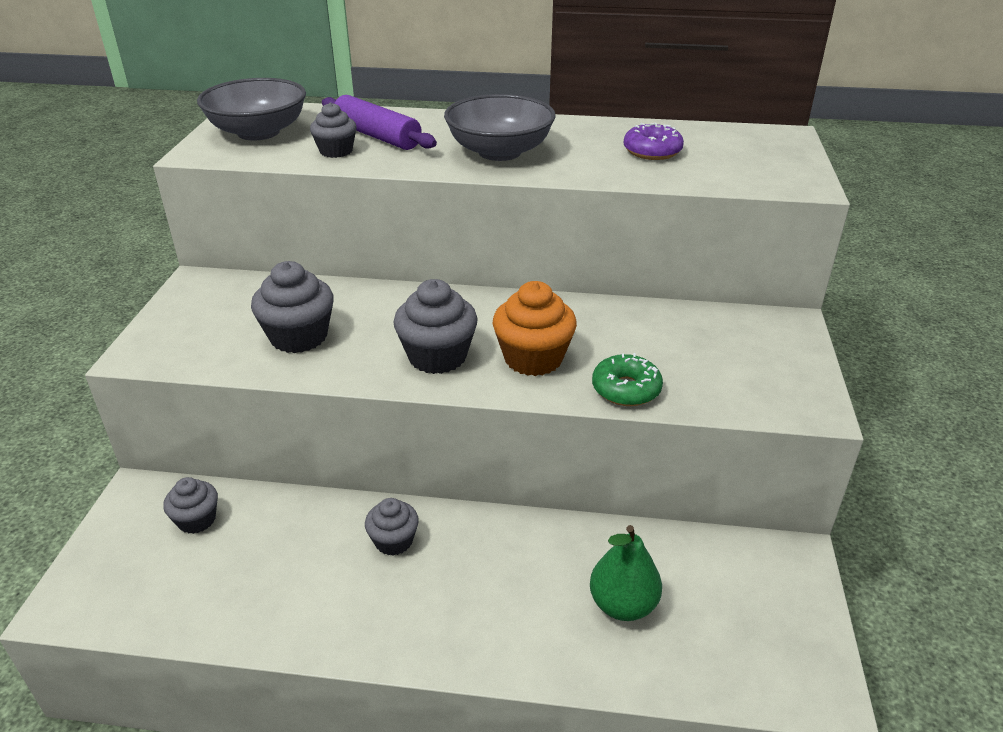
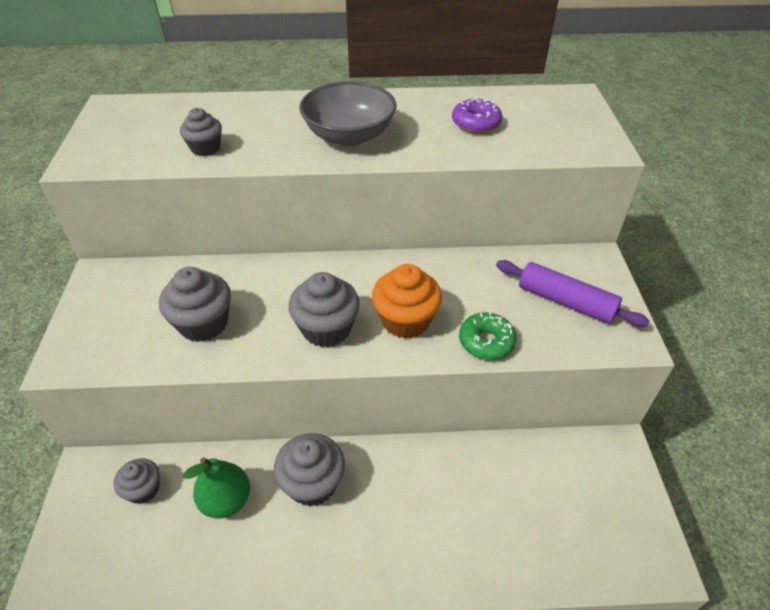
camera: 10 degrees left, 10 degrees up
(258, 132) = (129, 132): grey bowl -> none
(377, 136) = (238, 127): purple rolling pin -> purple rolling pin (565, 302)
(393, 541) = (312, 483): grey cupcake -> grey cupcake, size x1.60
(622, 605) = (502, 512): green pear -> green pear (226, 500)

